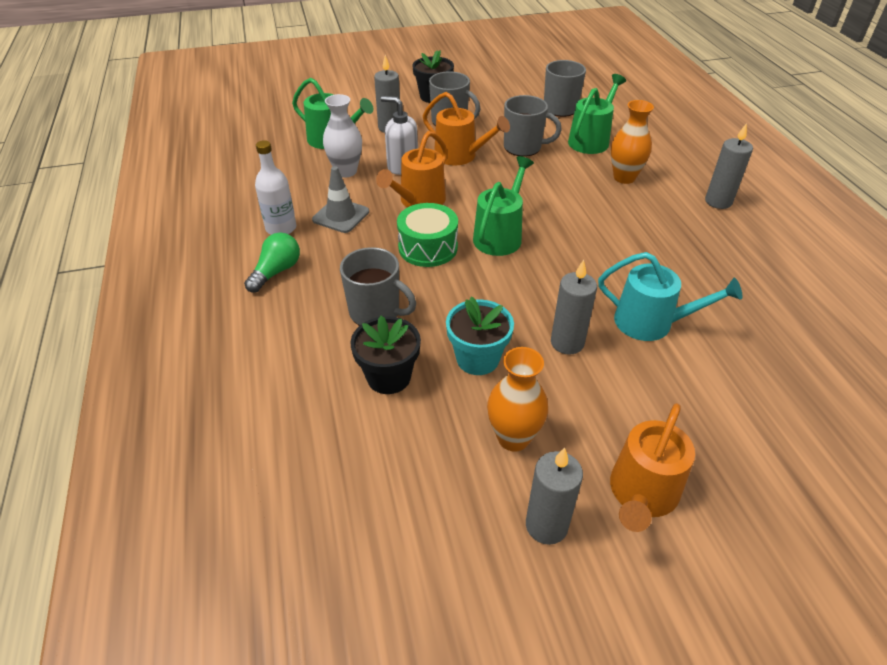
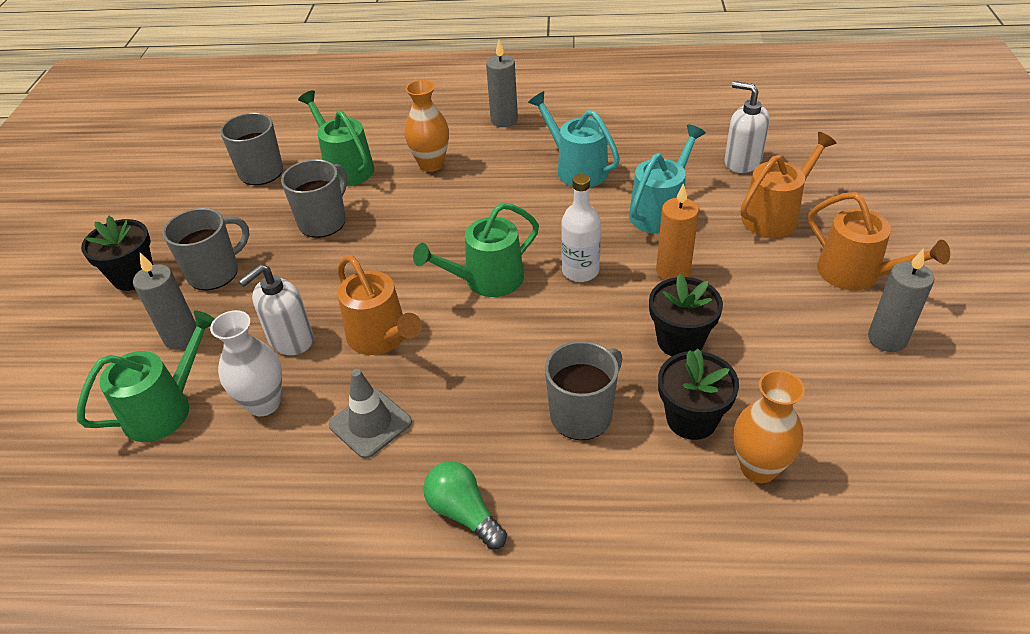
camera: 70 degrees left, 0 degrees up
(281, 228) = (364, 498): white bottle -> white bottle (580, 271)
(428, 247) = (481, 346): green drum -> none
(460, 156) = (304, 280): orange watering can -> orange watering can (775, 216)
(477, 359) = (680, 341): turquoise flower pot -> black flower pot
(500, 236) = (487, 280): green watering can -> green watering can turned 75 degrees counterclockwise
(513, 438) = (789, 337): orange vase -> orange vase (758, 468)
(567, 343) = (673, 271): grey candle -> orange candle
(678, 258) = (577, 169): none -> turquoise watering can
(782, 377) = (742, 162): none -> white soap dispenser

